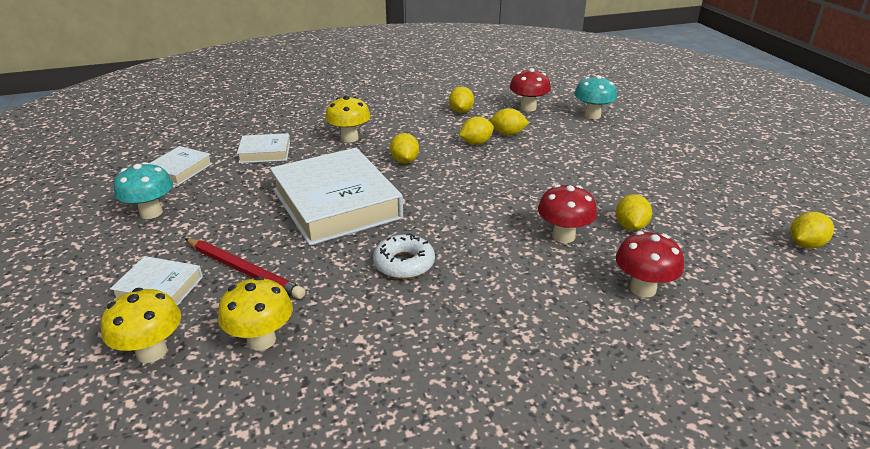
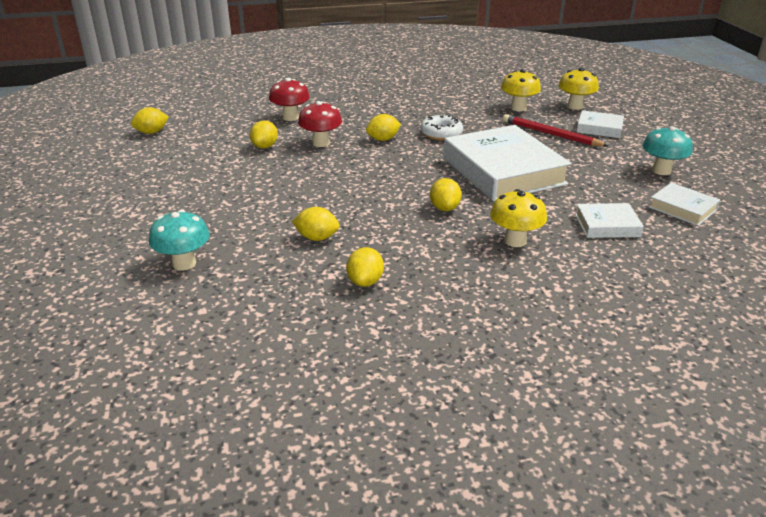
camera: 175 degrees left, 0 degrees up
(180, 170) = (682, 208): white book -> white book turned 75 degrees counterclockwise
(476, 143) = (360, 227): yellow lemon -> yellow lemon (383, 139)
(528, 108) = (263, 283): red mushroom -> none

